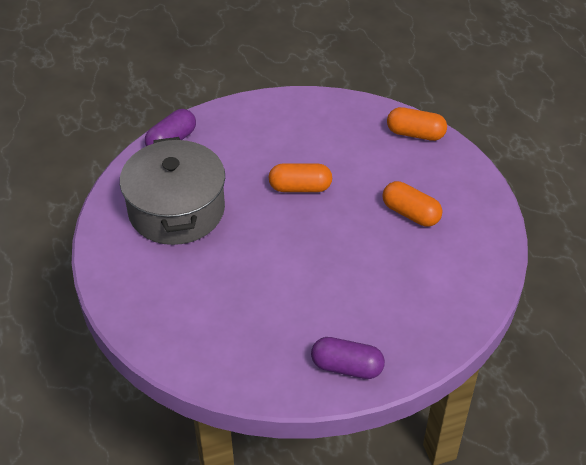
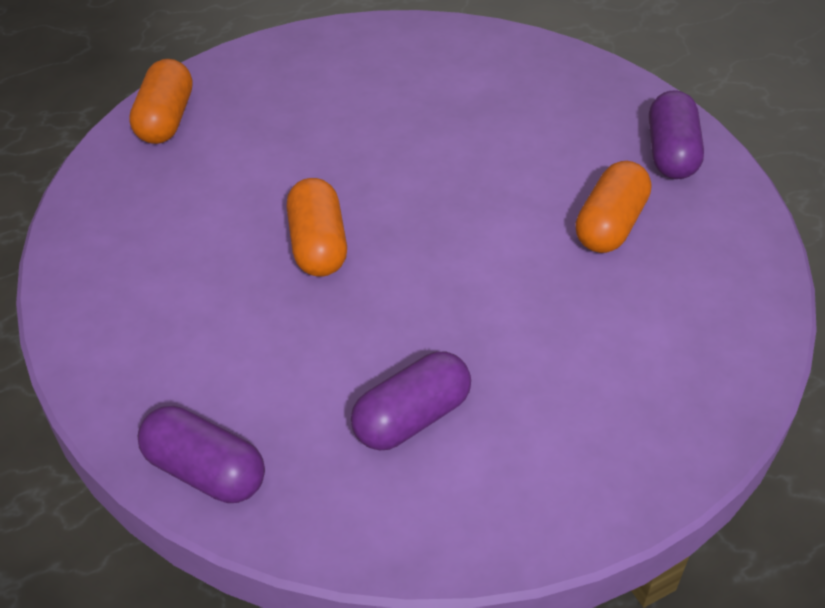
camera: 100 degrees left, 0 degrees up
(176, 210) = (411, 418): grey pot -> purple capsule
(410, 213) = (354, 113): orange capsule -> orange capsule (610, 225)

